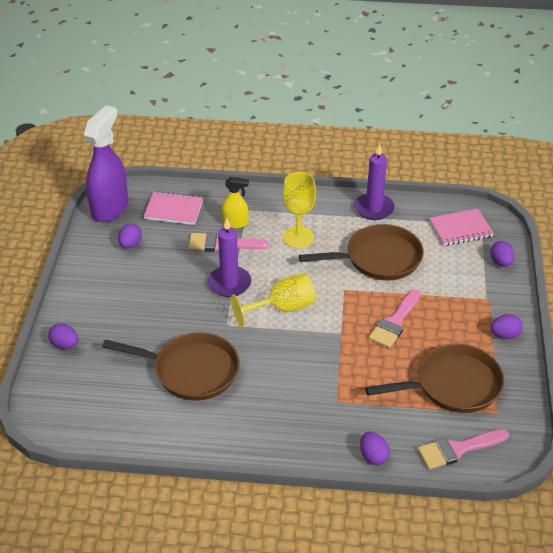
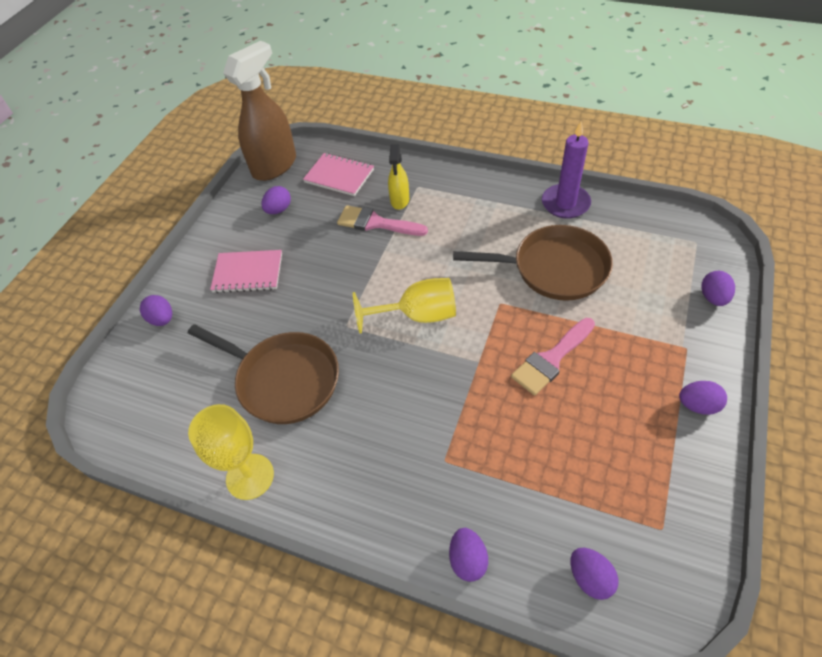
camera: 20 degrees right, 10 degrees up
(110, 208) = (275, 166): purple spray bottle -> brown spray bottle
(229, 283) = (367, 273): purple candle -> none
(235, 223) = (400, 200): yellow spray bottle -> yellow spray bottle turned 75 degrees clockwise
(298, 237) = (465, 227): yellow goblet -> yellow goblet (250, 476)
(452, 385) = (606, 469): brown pan -> none
(457, 449) = (590, 578): pink brush -> purple egg
(460, 229) = (668, 244): pink notebook -> pink notebook (248, 273)

